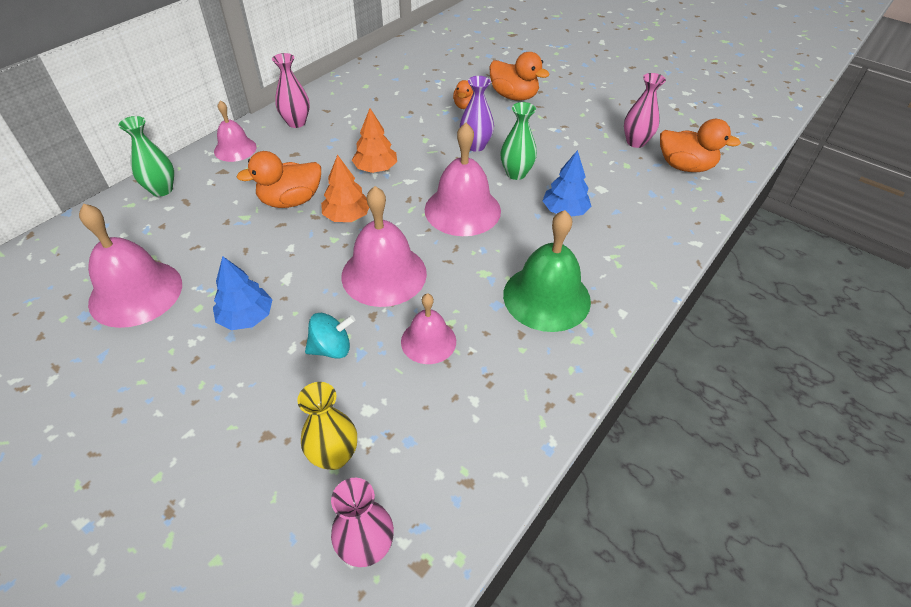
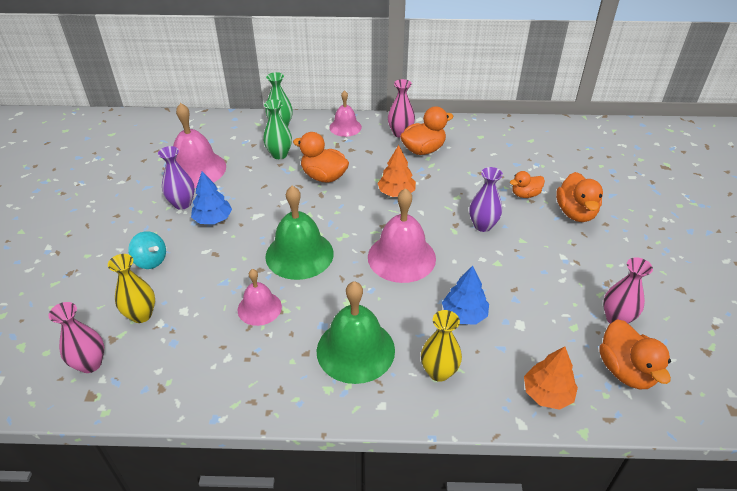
camera: 55 degrees right, 5 degrees down
(182, 333) = (182, 204): none -> purple vase
(331, 348) = (218, 267): turquoise spinning top -> turquoise spinning top (151, 261)
(339, 123) = (423, 150): none -> orange duck
(347, 216) = (335, 208): orange tree -> orange tree (547, 394)
(384, 274) = (299, 254): pink bell -> green bell
(516, 173) = (476, 264): green vase -> green vase (279, 154)
(613, 259) = (439, 372): none -> yellow vase

